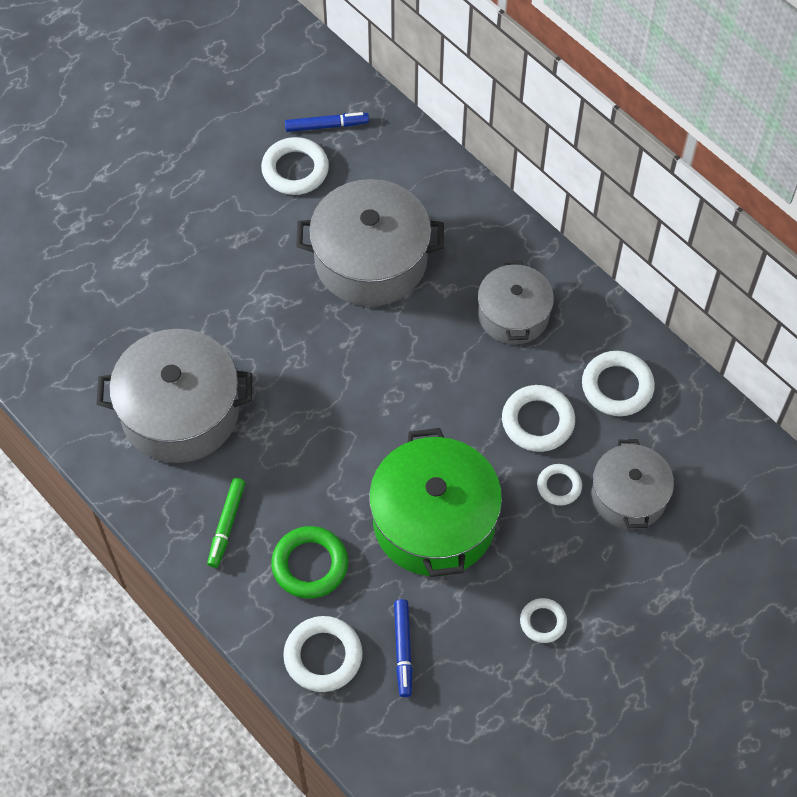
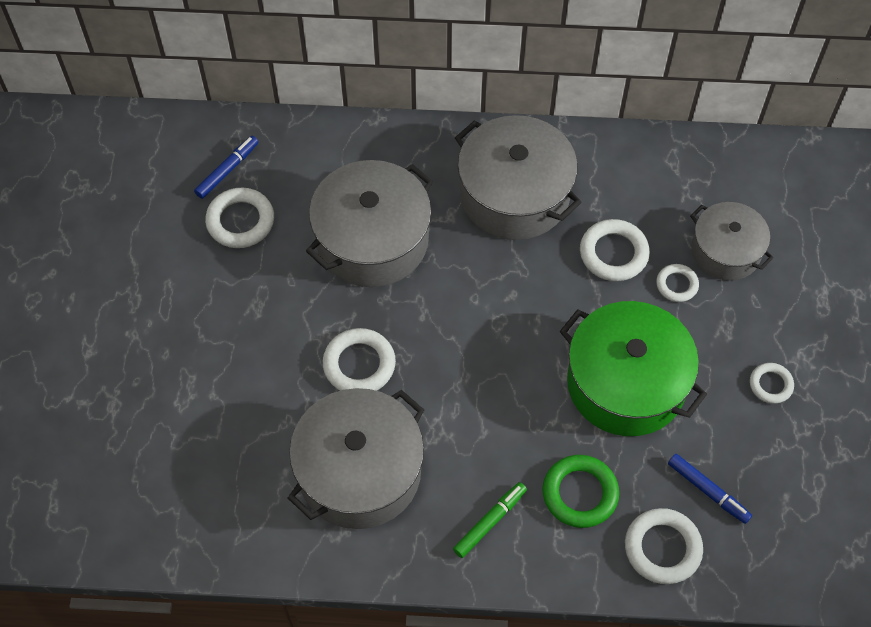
camera: 45 degrees left, 0 degrees up
(227, 525) = (490, 522): green marker -> green marker turned 105 degrees counterclockwise
(513, 315) = (514, 194): grey pot -> grey pot, size x1.61
(617, 386) = (636, 185): white ring -> white ring (359, 364)

